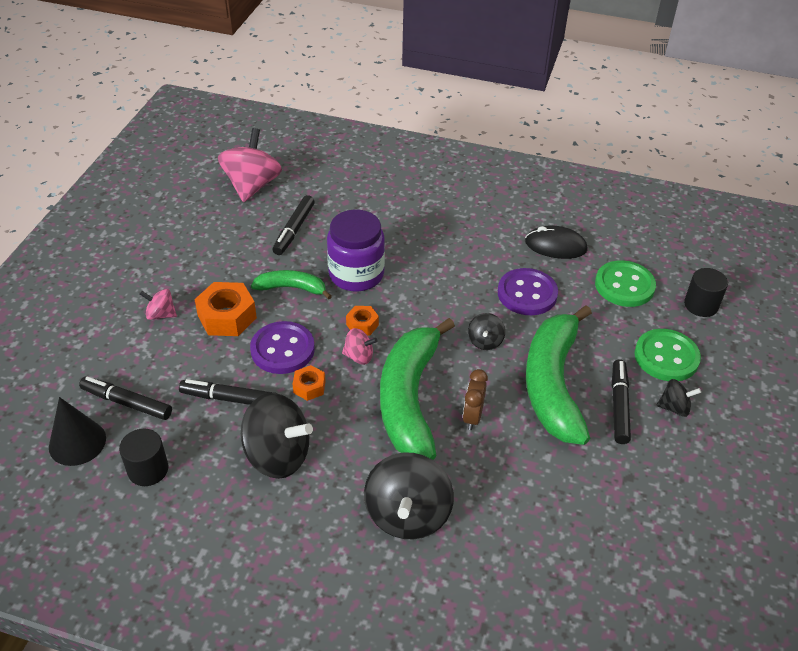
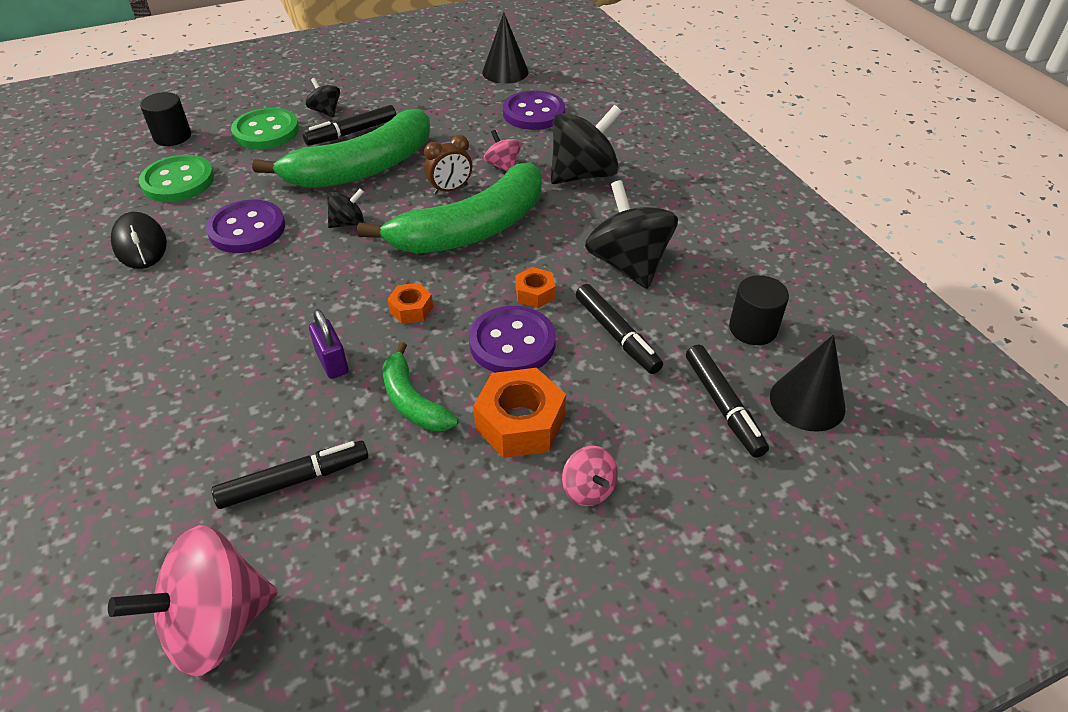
camera: 130 degrees left, 0 degrees up
(356, 274) = (332, 362): purple jar -> purple padlock
(359, 356) = (458, 286): pink spinning top -> pink spinning top (503, 166)
(543, 555) = (533, 113): none -> purple button
(654, 594) = (505, 72): none -> black cone

